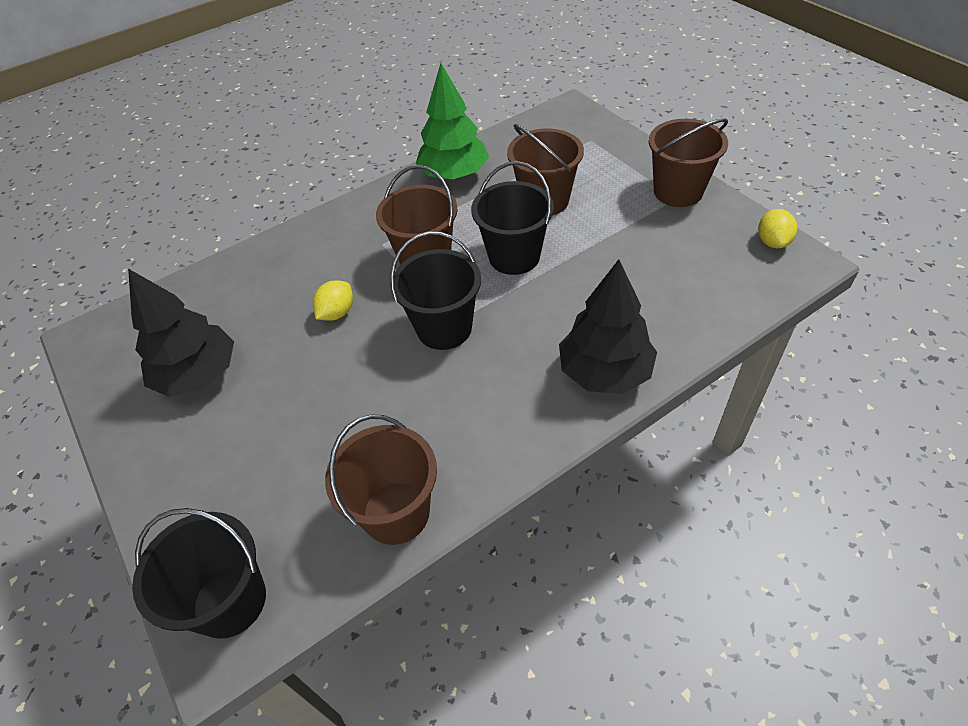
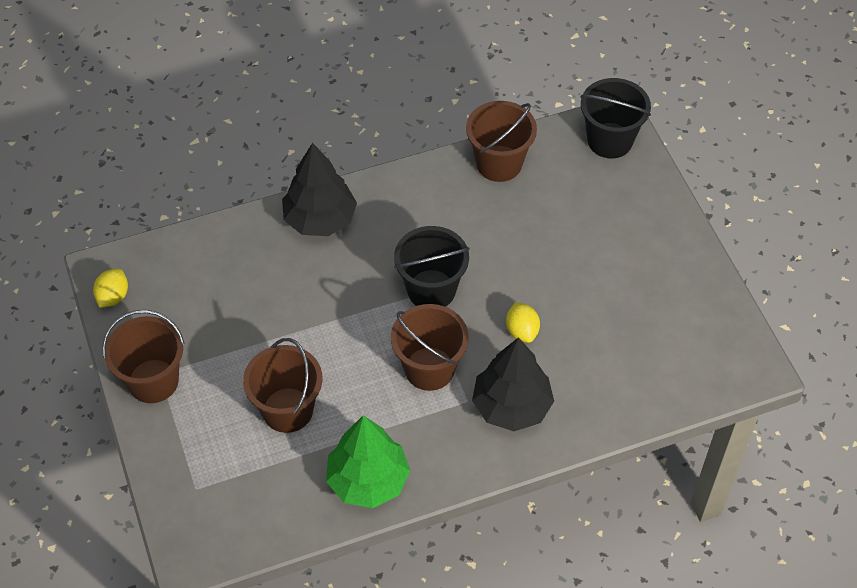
camera: 170 degrees left, 5 degrees up
(198, 374) = (645, 302): black tree -> black tree (511, 406)
(337, 313) = (522, 331): yellow lemon -> yellow lemon turned 60 degrees counterclockwise
(514, 256) = (345, 347): black bucket -> none

